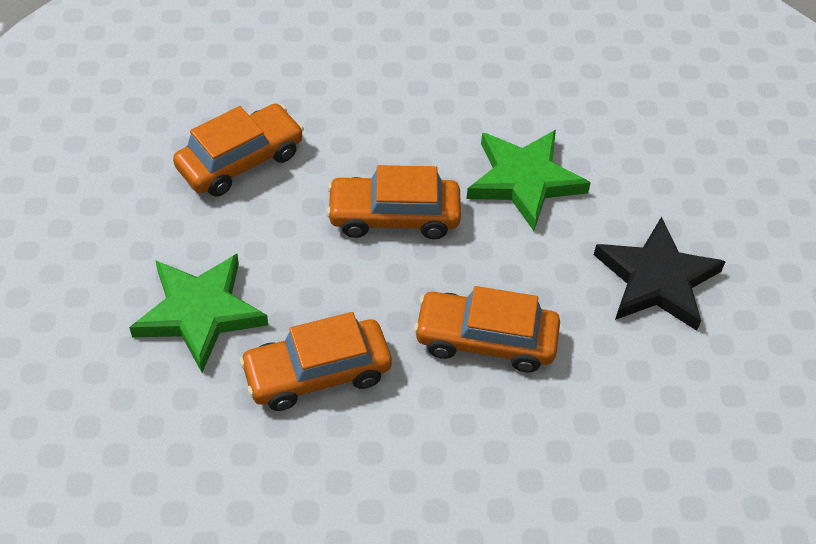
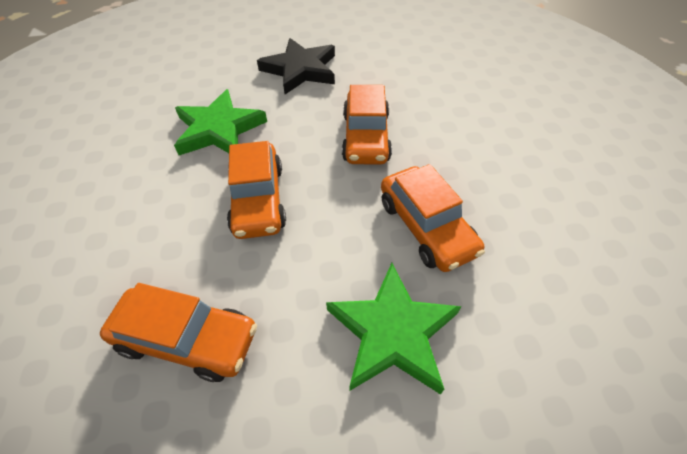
camera: 95 degrees left, 0 degrees up
(240, 160) = (187, 338): orange car -> orange car turned 150 degrees clockwise

